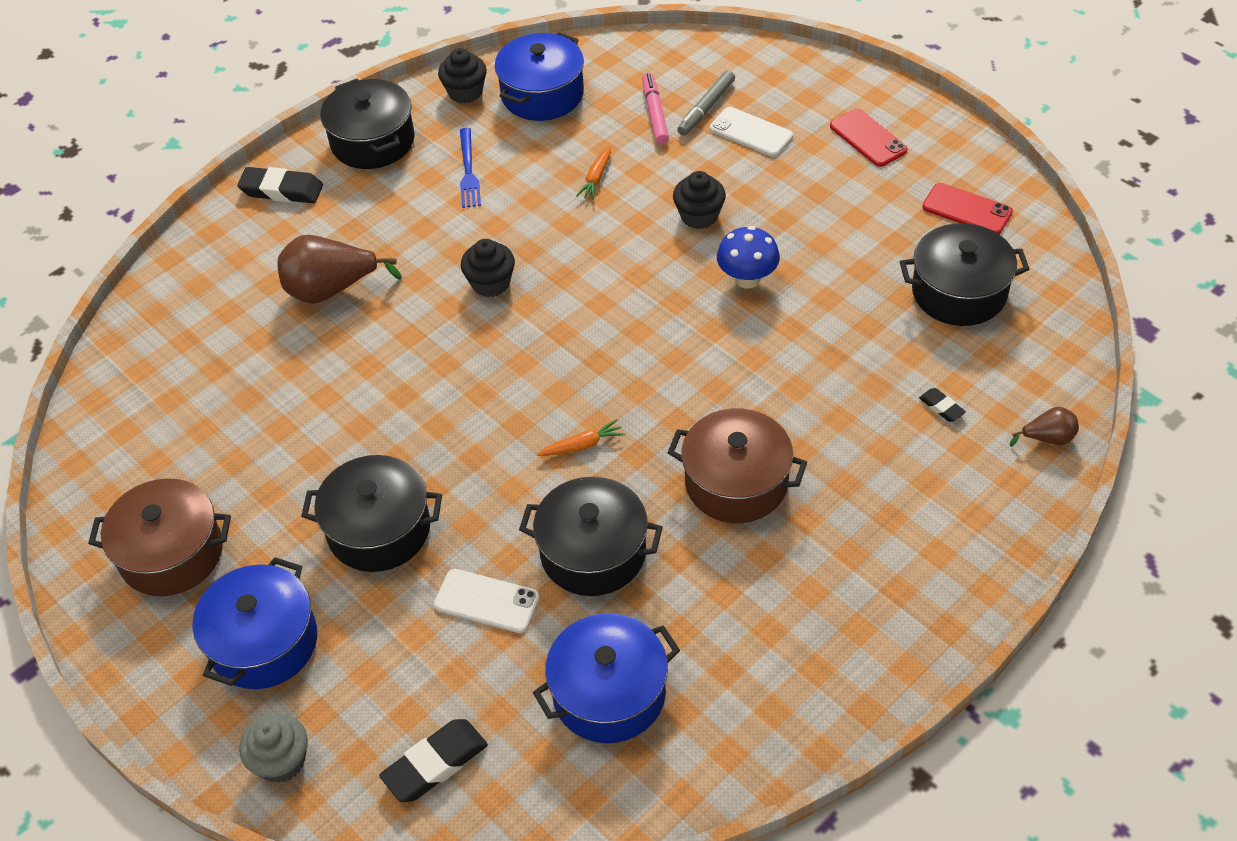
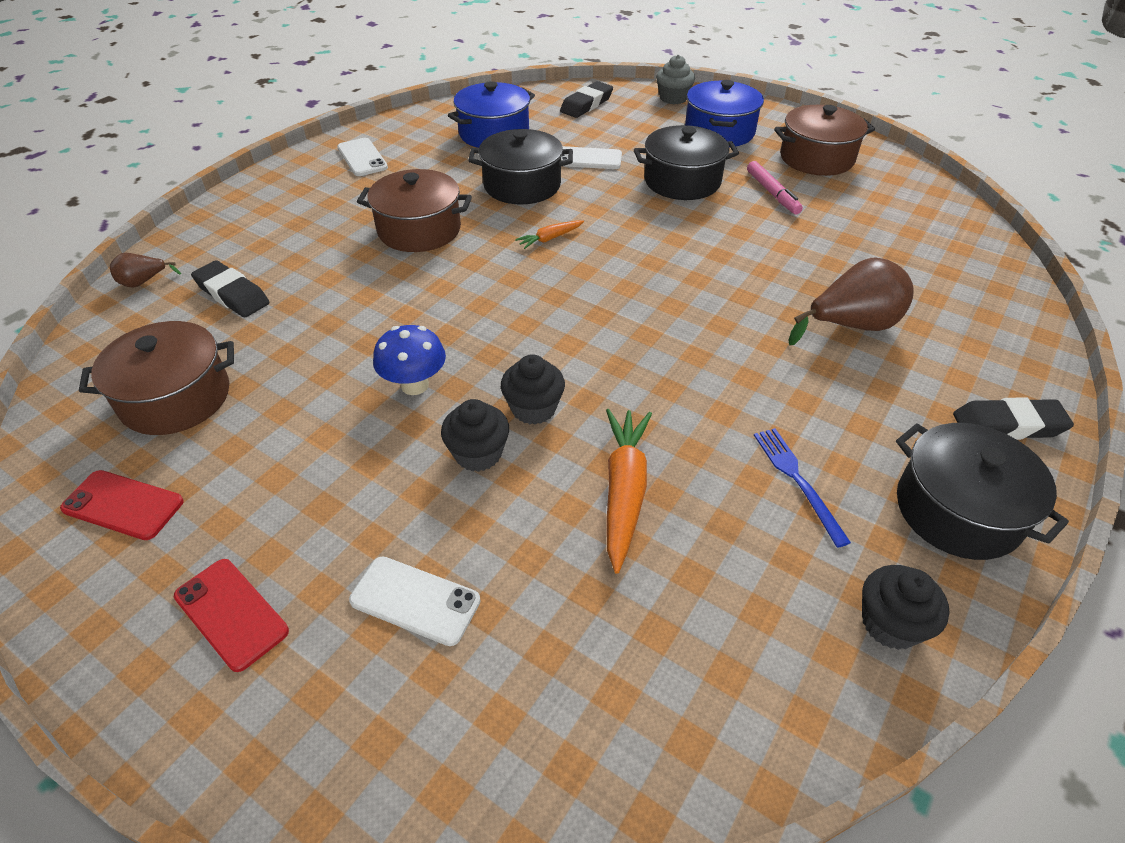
camera: 165 degrees right, 5 degrees down
(490, 283) = (692, 350): black cupcake -> black cupcake (533, 408)
(542, 94) = (765, 636): blue pot -> none
(596, 178) = (624, 491): orange carrot -> orange carrot, size x1.89
(655, 113) = (571, 619): pink marker -> pink marker (772, 193)
(706, 108) = (490, 642): grey marker -> none
(816, 656) = (362, 158): none -> white phone
(941, 407) = (232, 294): black eraser -> black eraser, size x1.92
(959, 292) = (176, 398): black pot -> brown pot

